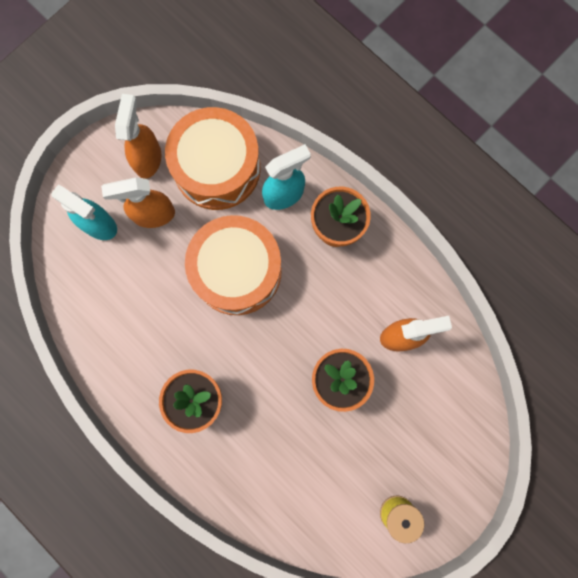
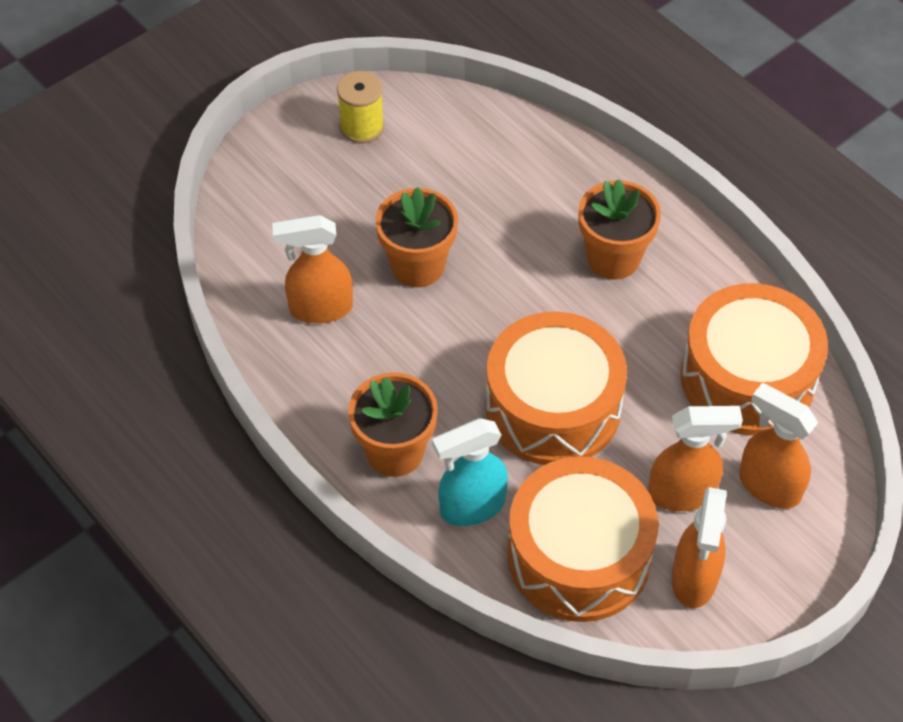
camera: 175 degrees left, 25 degrees down
(99, 225) = (768, 486): turquoise spray bottle -> orange spray bottle
(107, 304) = (747, 378): none -> orange drum

